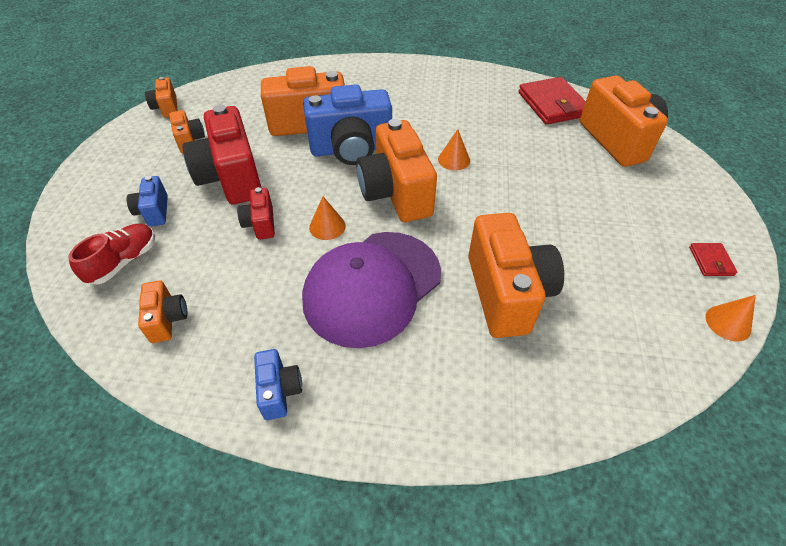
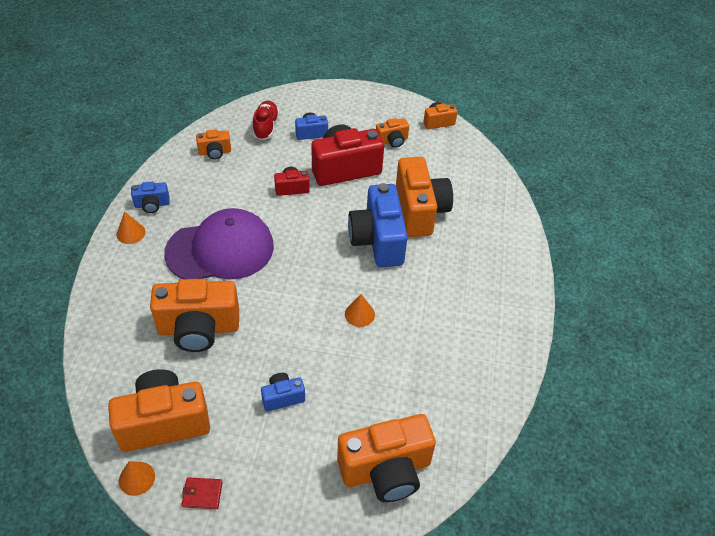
camera: 90 degrees right, 0 degrees up
(124, 261) = (266, 126): red shoe -> red shoe turned 120 degrees counterclockwise
(327, 226) = (284, 225): orange cone -> orange cone (131, 233)
(372, 287) = (220, 249): purple cap -> purple cap turned 120 degrees clockwise
(396, 193) = (317, 268): orange camera -> orange camera (164, 422)
(552, 104) = (455, 420): red wallet -> none
(573, 209) = (282, 397): none -> blue camera

